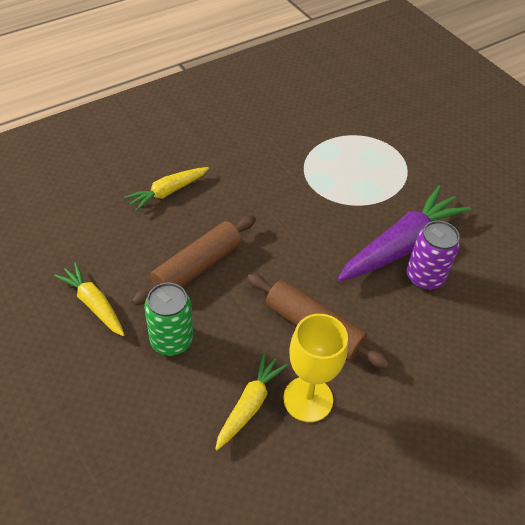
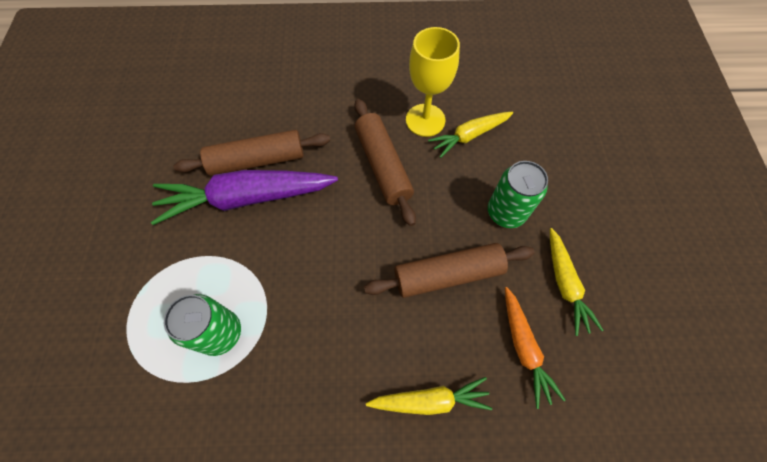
camera: 145 degrees left, 15 degrees up
(113, 246) = (523, 347): none -> orange carrot
(331, 166) = (220, 333): none -> green can
(424, 277) = (257, 160): purple can -> brown rolling pin

